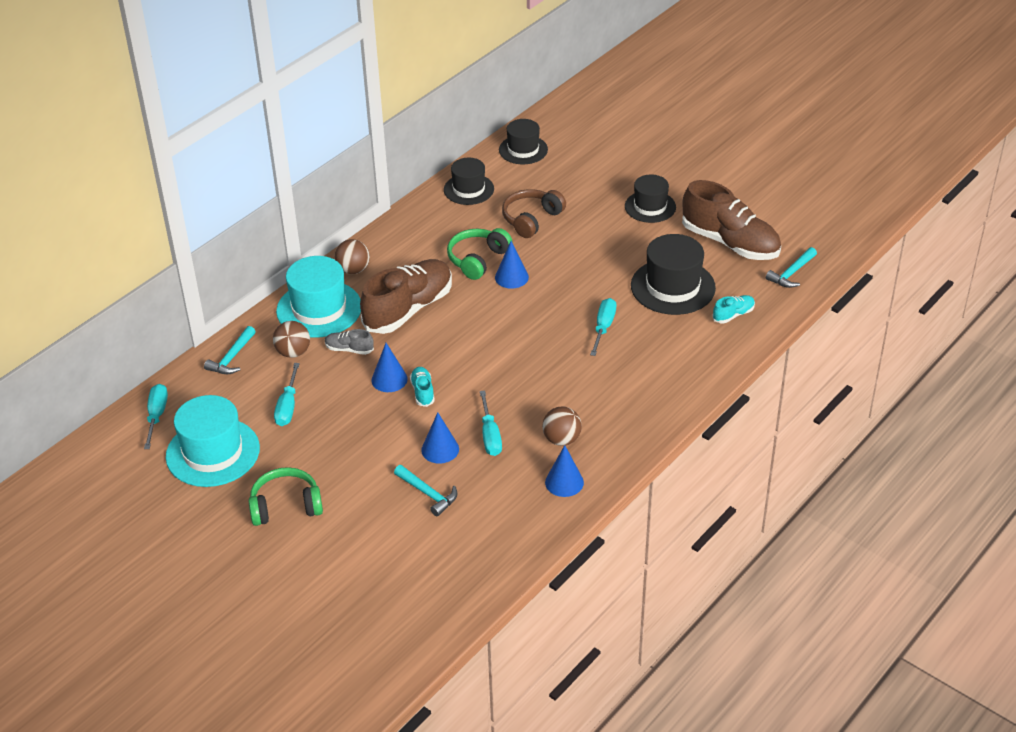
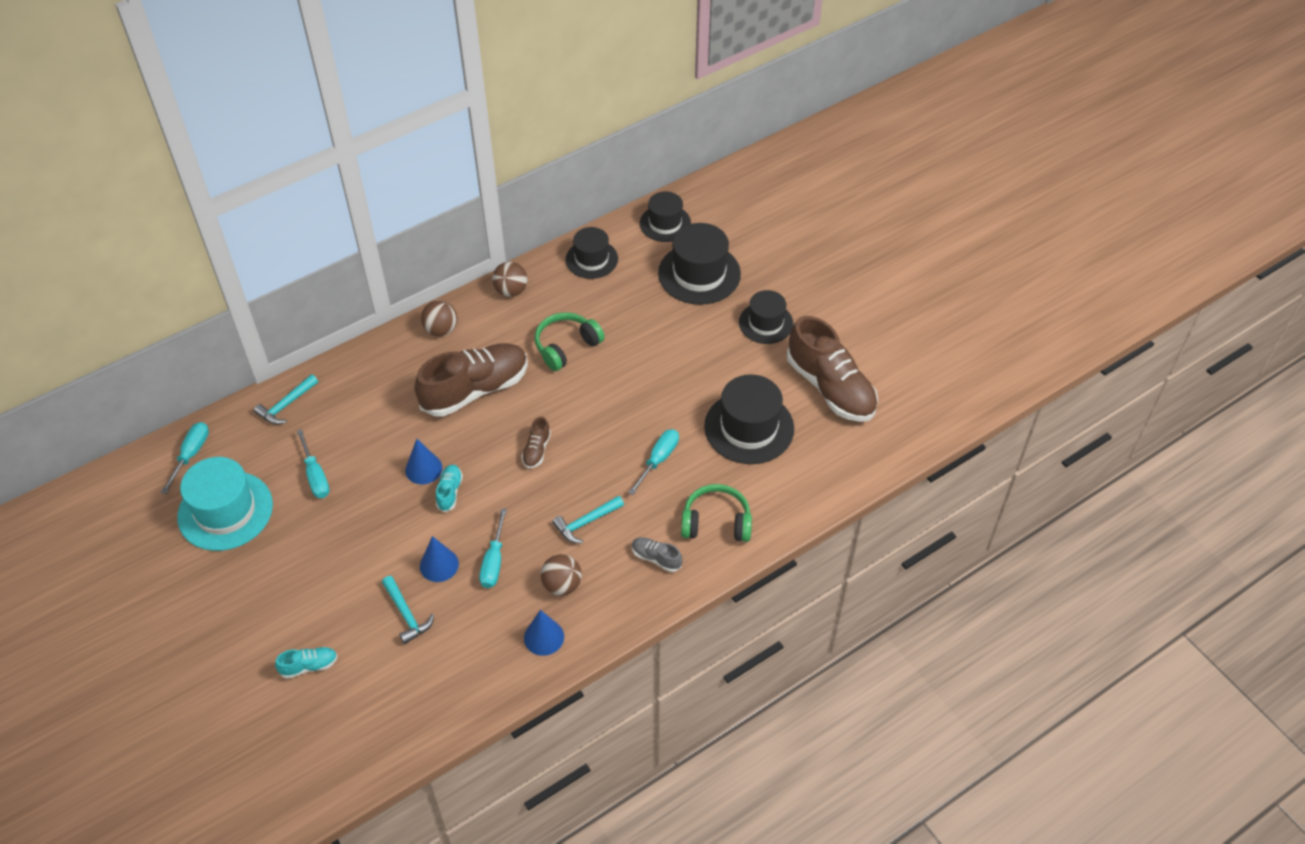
camera: 15 degrees right, 10 degrees up
(286, 506) = (268, 591): green headphones -> green headphones (716, 522)
(288, 406) = (315, 476): turquoise screwdriver -> turquoise screwdriver turned 45 degrees counterclockwise
(293, 352) = (345, 413): brown ball -> brown ball (511, 291)
(319, 309) = (390, 368): turquoise hat -> none
(349, 349) = (399, 423): grey shoe -> grey shoe (656, 558)
(488, 343) = (536, 450): none -> brown shoe
(511, 277) = (591, 376): blue cone -> none
(531, 219) = (639, 310): brown headphones -> none
(572, 181) = (699, 274): none -> black hat
(733, 315) = (797, 478): turquoise shoe -> turquoise shoe (309, 666)
(791, 273) = (879, 441): turquoise hammer -> turquoise hammer (586, 522)

